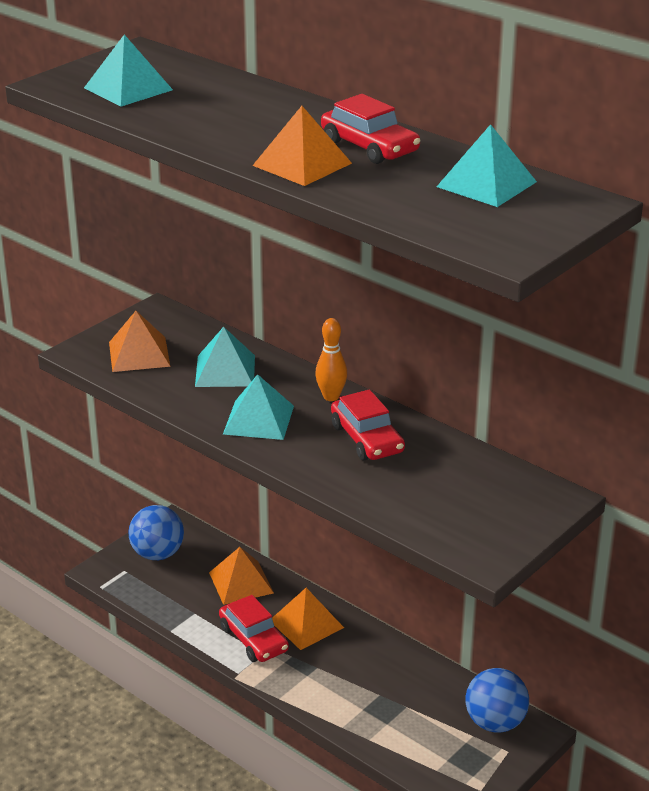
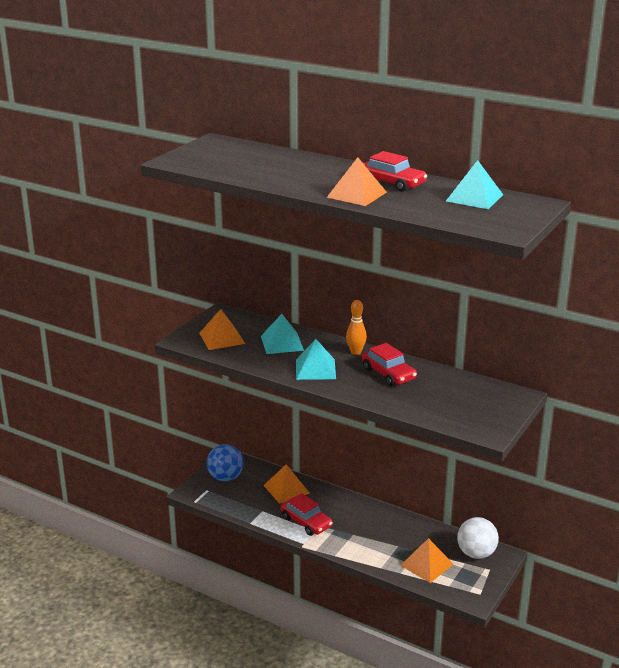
camera: 10 degrees left, 5 degrees down
(128, 89) = (222, 161): turquoise pyramid -> none
(306, 624) = (337, 509): orange pyramid -> orange pyramid (426, 564)
(495, 722) = (476, 553): blue ball -> white ball

